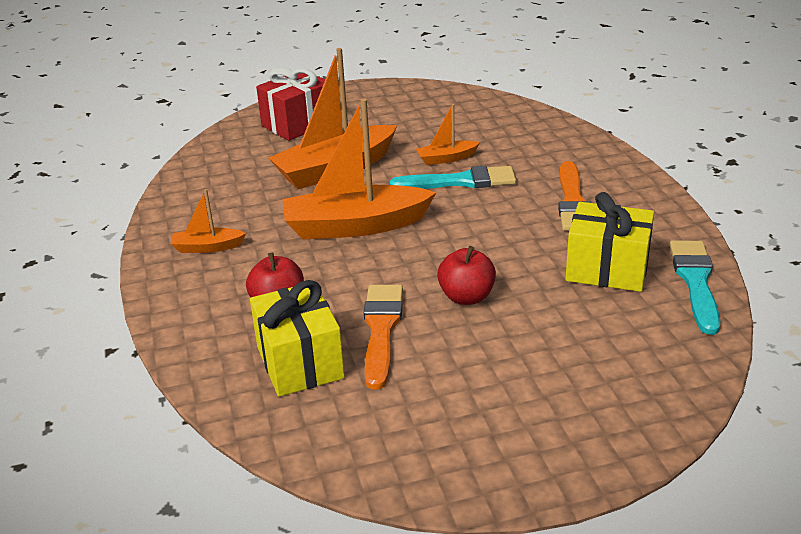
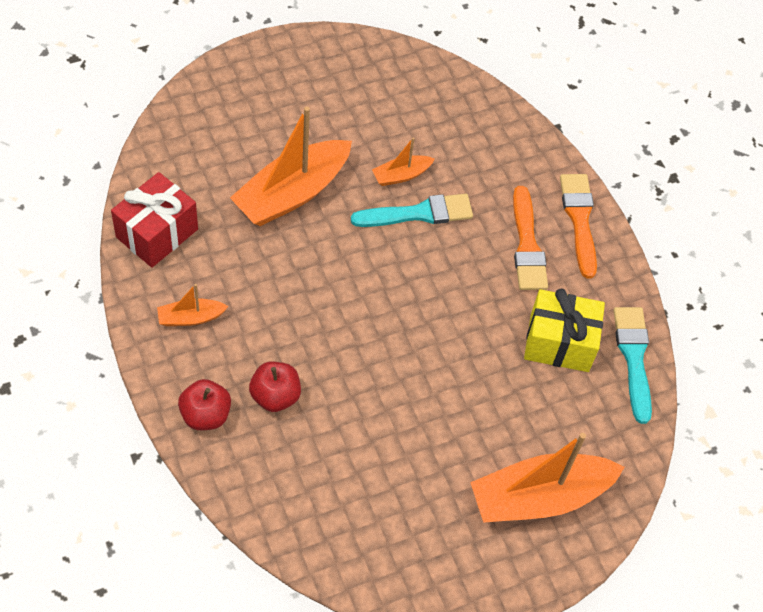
camera: 15 degrees left, 25 degrees up
(297, 124) = (238, 111): red gift -> red gift (157, 233)
(300, 362) = (308, 468): yellow gift -> none
(355, 226) = (326, 284): orange boat -> orange boat (539, 497)
(381, 330) = (371, 426): orange brush -> orange brush (579, 220)
(466, 297) = (440, 382): red apple -> red apple (205, 415)

